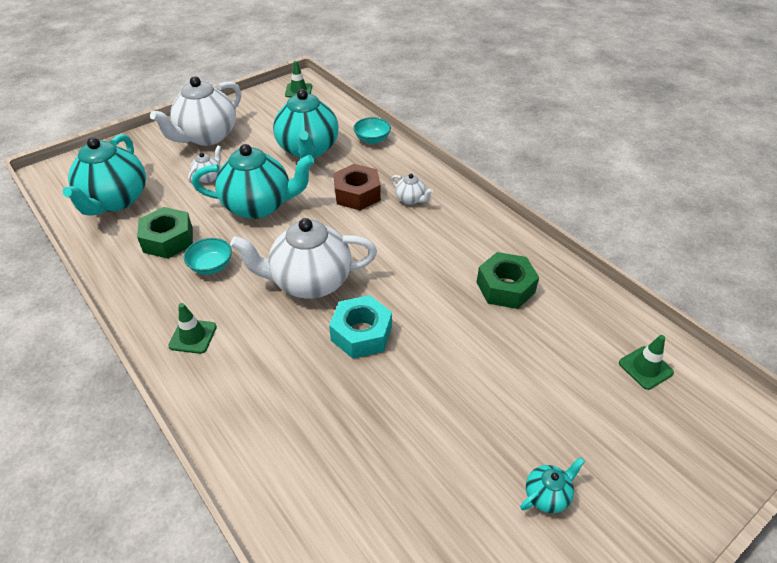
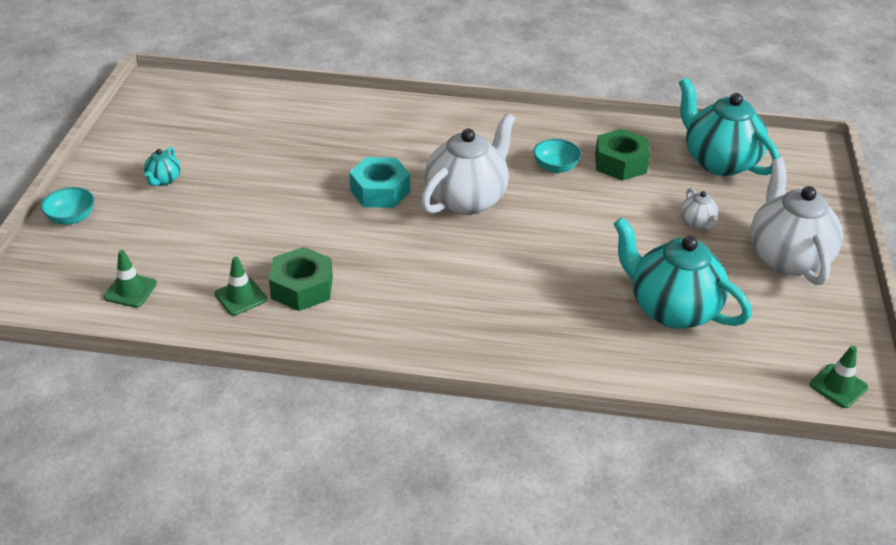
camera: 135 degrees right, 5 degrees down
(193, 336) = (489, 129): green traffic cone -> green traffic cone (240, 297)
(259, 206) = (607, 226): turquoise teapot -> none
(357, 194) = (545, 292): brown nut -> none
(372, 139) = (634, 370): turquoise bowl -> turquoise bowl (71, 218)
(410, 199) = (487, 320): white teapot -> none

